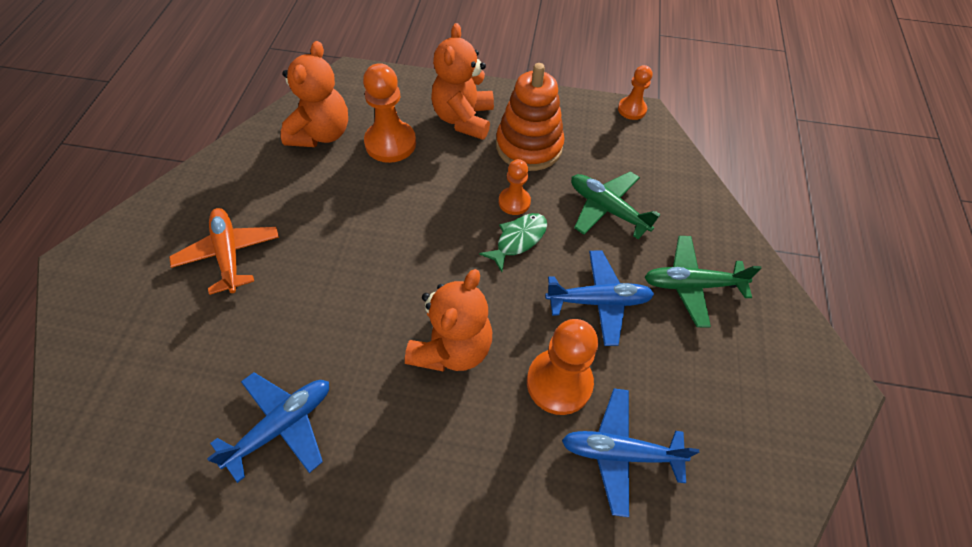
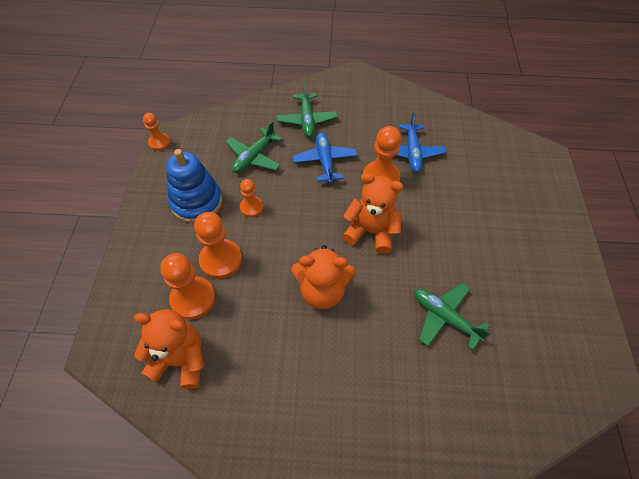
camera: 95 degrees left, 0 degrees up
(229, 254) = (322, 399): orange plane -> none
(281, 425) = (444, 317): blue plane -> green plane
(437, 168) = (221, 260): none -> orange pawn
(463, 119) = (165, 248): orange teddy bear -> orange teddy bear (322, 291)
(518, 240) = (284, 203): green fish -> none
(529, 146) = (196, 202): orange stacking toy -> blue stacking toy

